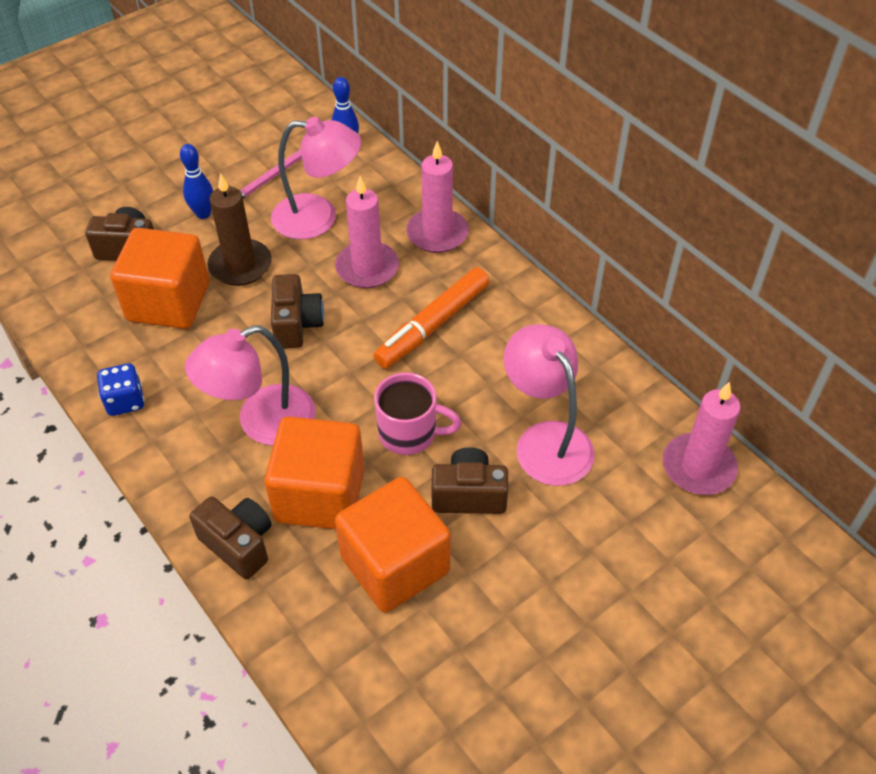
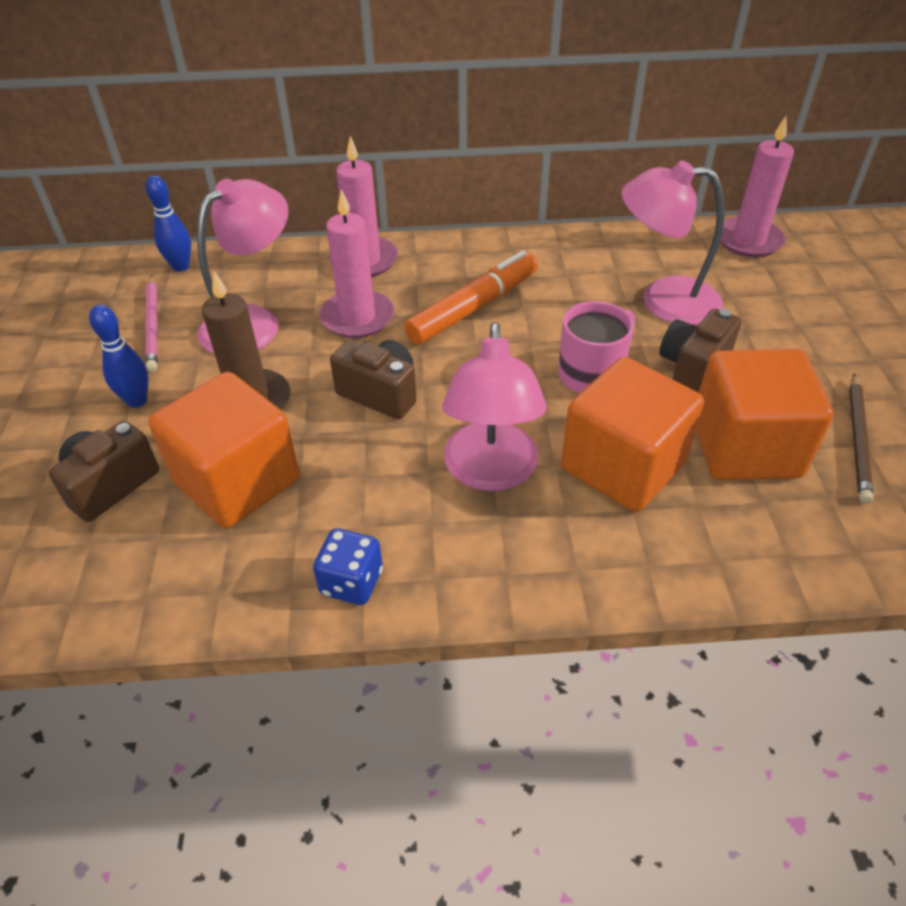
camera: 55 degrees left, 5 degrees down
(239, 544) = (645, 558): brown camera -> none
(433, 325) = (473, 308): orange marker -> orange marker turned 120 degrees counterclockwise
(461, 640) = (858, 439): none -> brown pencil

